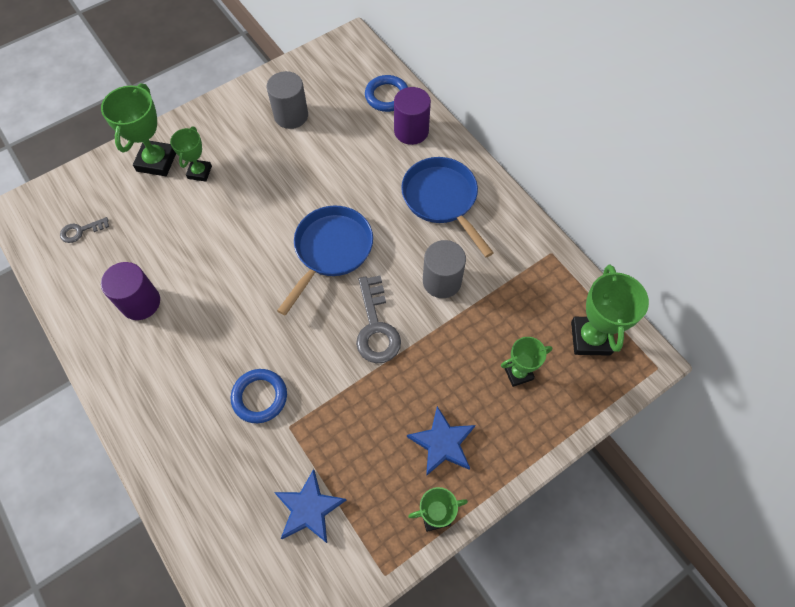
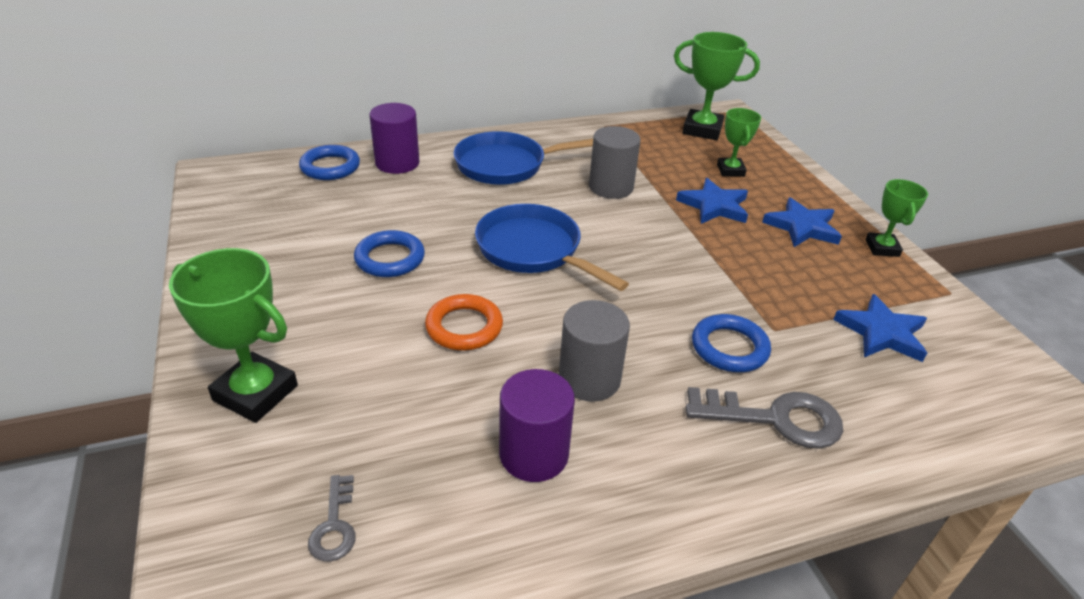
camera: 75 degrees left, 25 degrees down
(199, 172) = (320, 345): green trophy -> none
(236, 236) = (464, 327): none -> orange ring
(291, 115) = (291, 241): grey cylinder -> grey cylinder (589, 379)
(291, 172) = (390, 258): none -> blue ring
(376, 327) = (654, 239): grey key -> grey key (775, 419)
(447, 366) = (714, 206): none -> blue star

